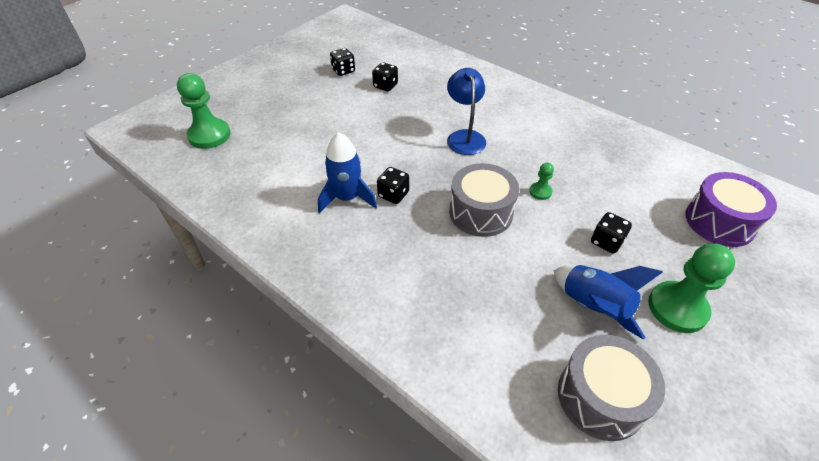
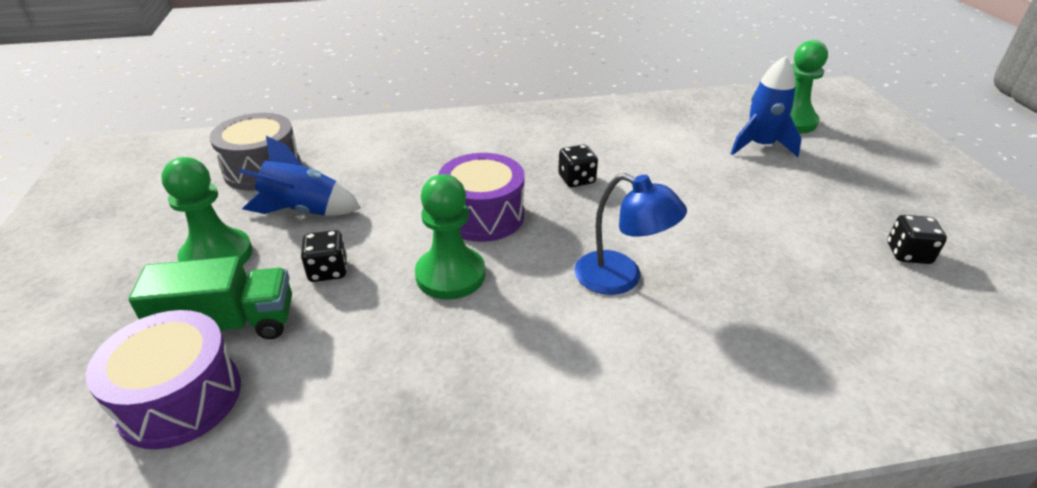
camera: 130 degrees right, 10 degrees down
(347, 198) = (603, 155): blue rocket -> blue rocket (760, 146)
(385, 86) = (828, 273): black dice -> none
(481, 212) = (483, 216): grey drum -> purple drum
(540, 192) = (450, 275): green pawn -> green pawn, size x2.07
(683, 246) = (229, 325): none -> green truck

